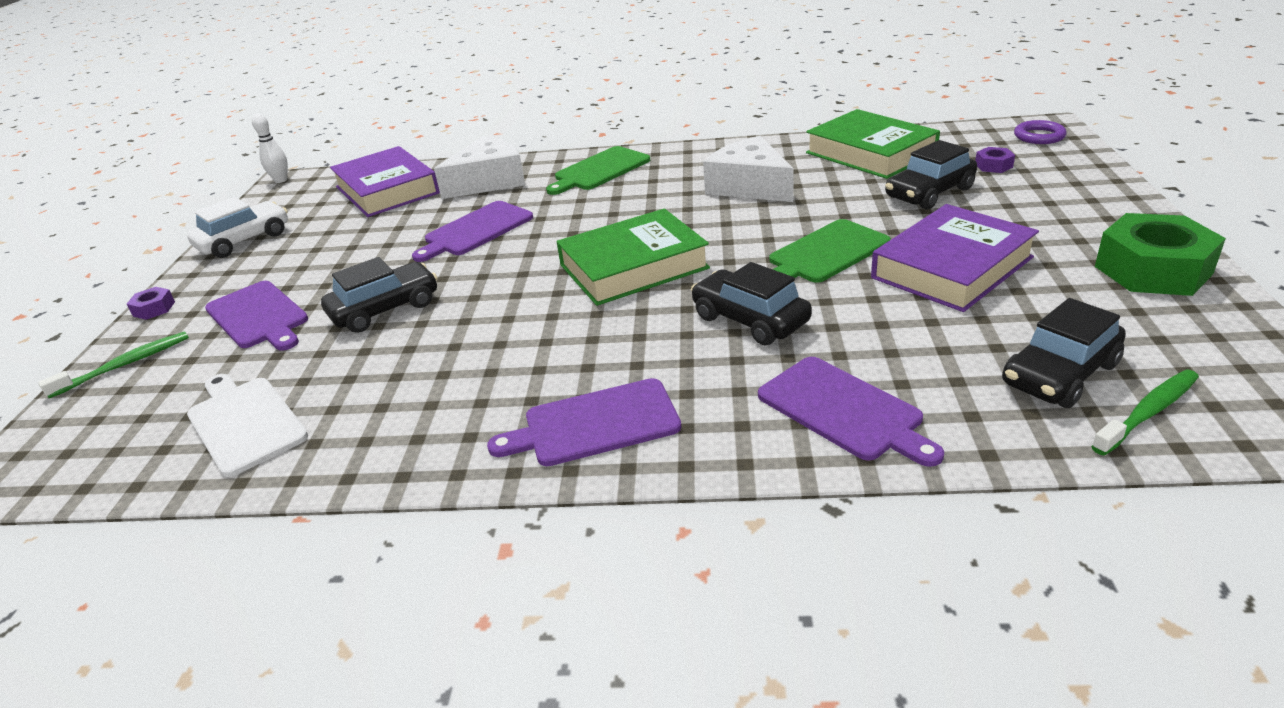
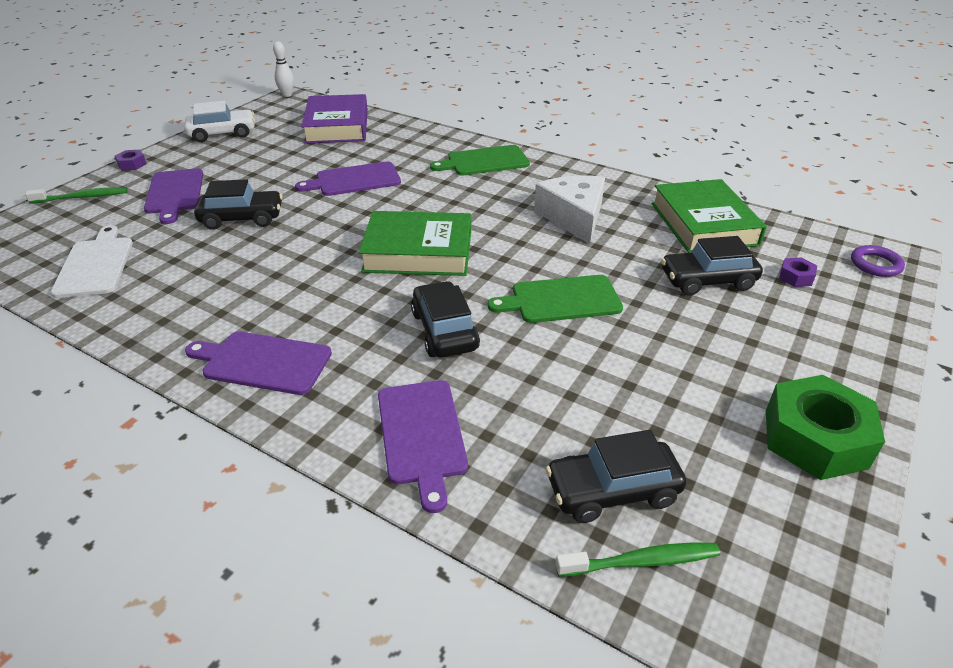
camera: 25 degrees right, 5 degrees up
(488, 181) = (403, 143): white cheese -> none
(952, 268) = (643, 356): purple book -> none

